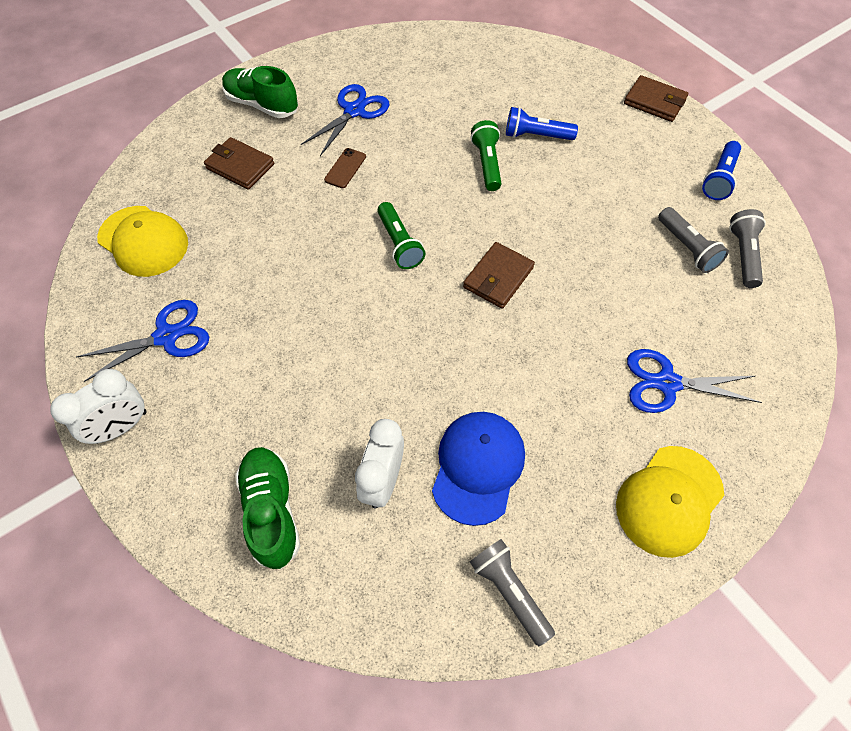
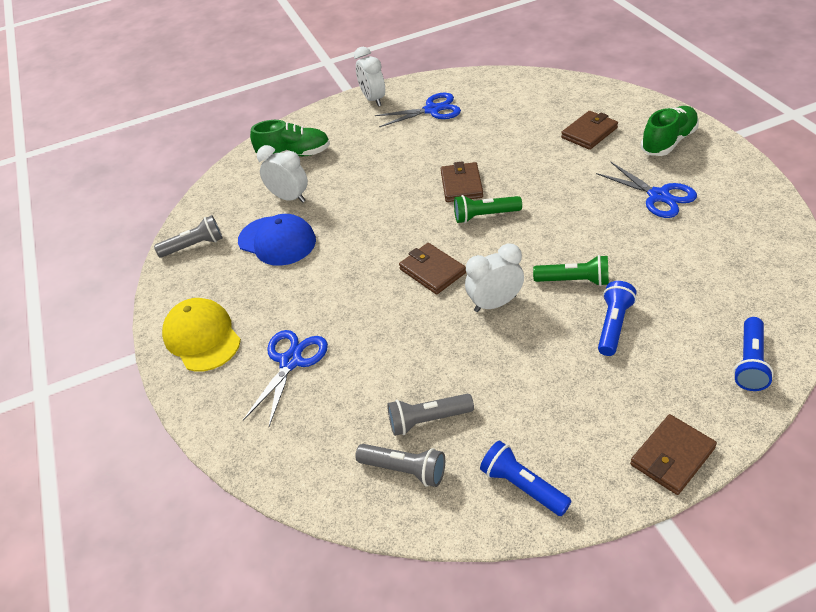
camera: 110 degrees right, 15 degrees down
(143, 241) = (517, 95): yellow cap -> none
(166, 336) = (432, 110): blue scissors -> blue scissors turned 90 degrees counterclockwise
(343, 274) = (461, 185): none -> brown wallet
(345, 168) = (579, 188): brown phone -> none
(532, 218) = (495, 303): none -> white clock
(552, 63) = (749, 362): none -> blue flashlight

